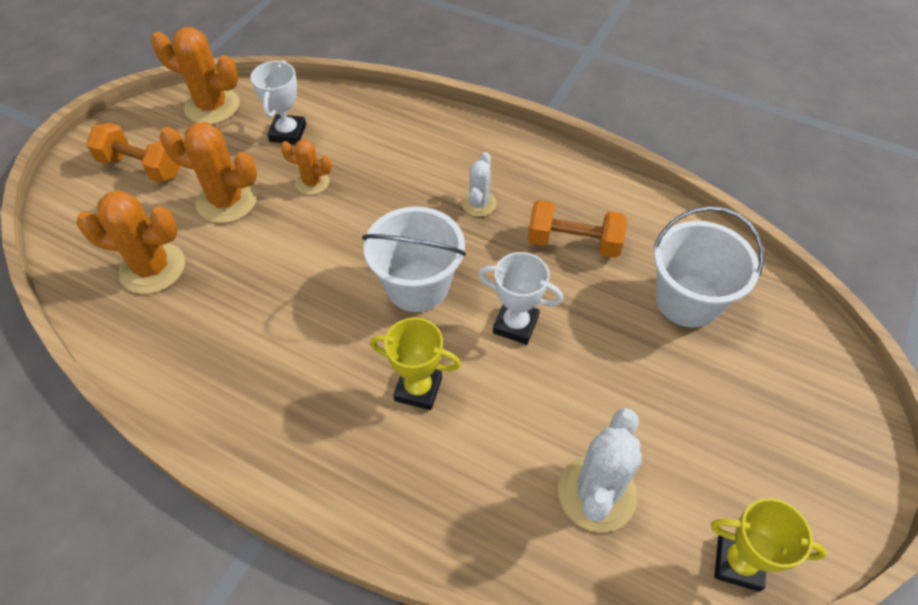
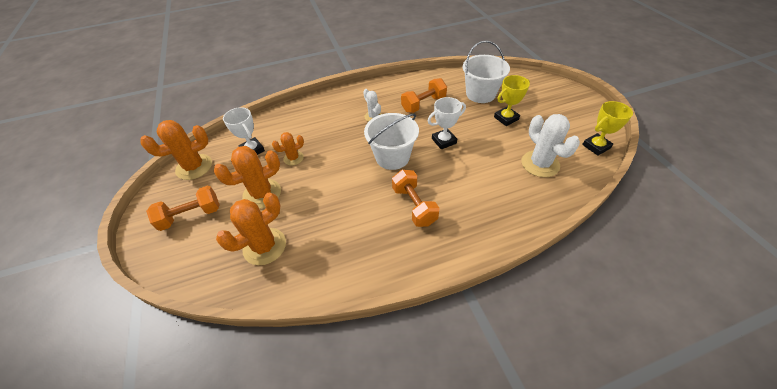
camera: 45 degrees left, 5 degrees down
(348, 376) = (414, 206): none -> orange dumbbell
(418, 389) = (444, 186): yellow trophy -> yellow trophy (506, 118)

